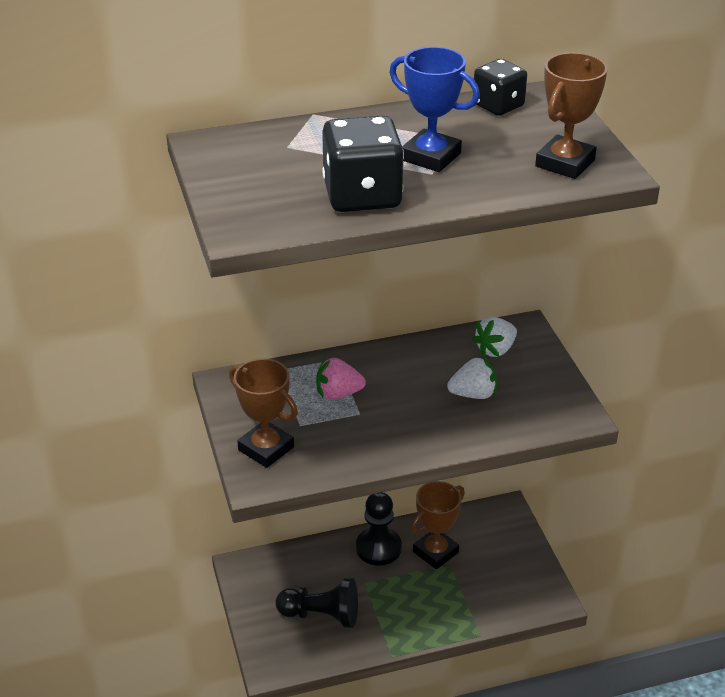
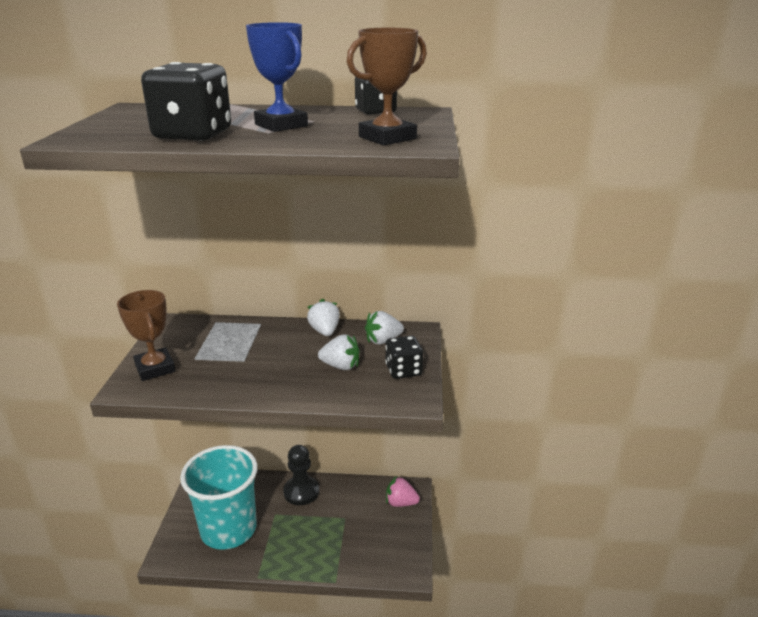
camera: 20 degrees right, 10 degrees down
(321, 615) = (228, 529): black pawn -> turquoise cup
(338, 394) = (241, 345): pink strawberry -> pink strawberry (401, 503)
(420, 352) = (324, 331): none -> white strawberry
(435, 552) = (340, 506): brown trophy -> none
(544, 383) = (403, 370): none -> black dice

